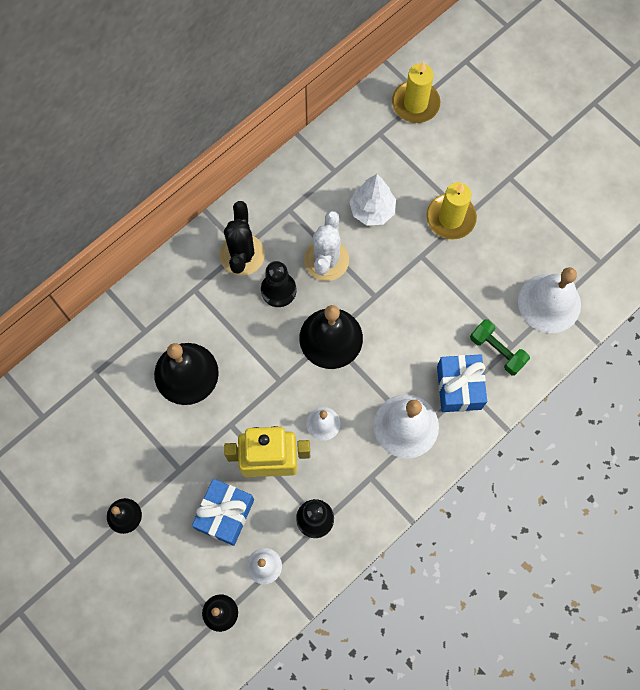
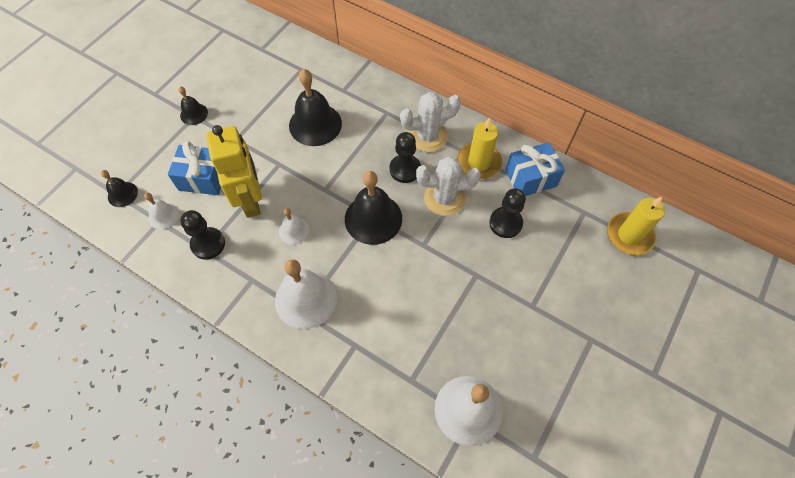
camera: 75 degrees right, 10 degrees down
(242, 255) = (428, 136): black cactus -> white cactus
(372, 210) = (505, 223): white tree -> black pawn
(450, 218) = (525, 292): yellow candle -> yellow candle (479, 162)
(459, 387) = (354, 338): blue gift -> blue gift (530, 178)
(497, 351) = (401, 367): green dumbbell -> none

